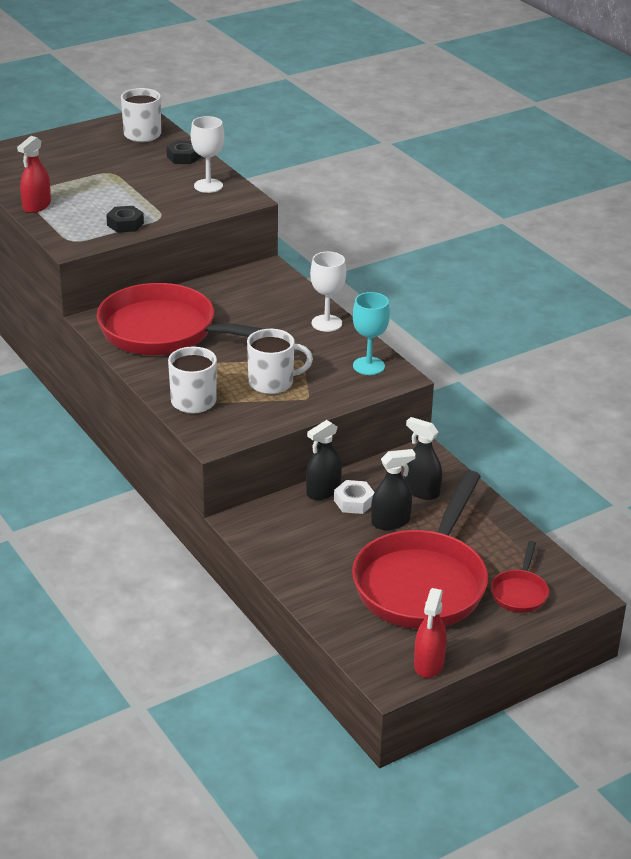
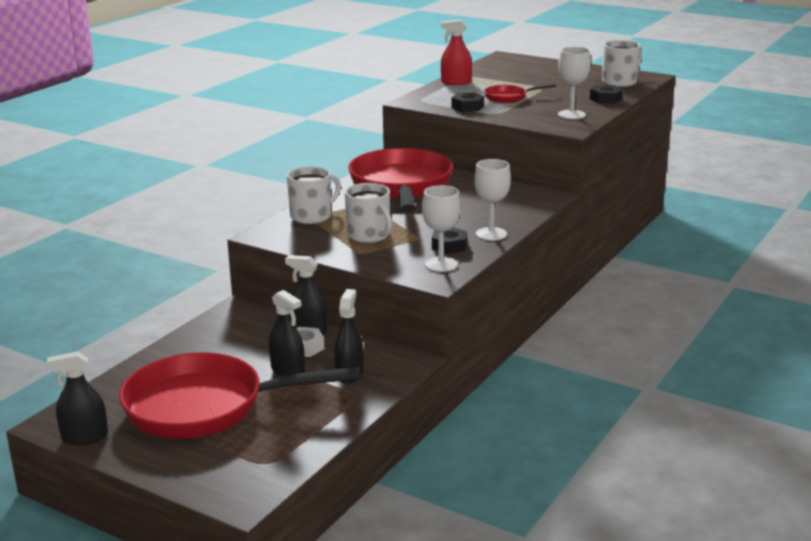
camera: 65 degrees right, 10 degrees down
(333, 350) = (449, 246): none -> black nut
(368, 366) = (441, 264): turquoise goblet -> white goblet
(429, 664) = (84, 437): red spray bottle -> black spray bottle
(520, 592) = (223, 461): red pan -> red pan (509, 97)

